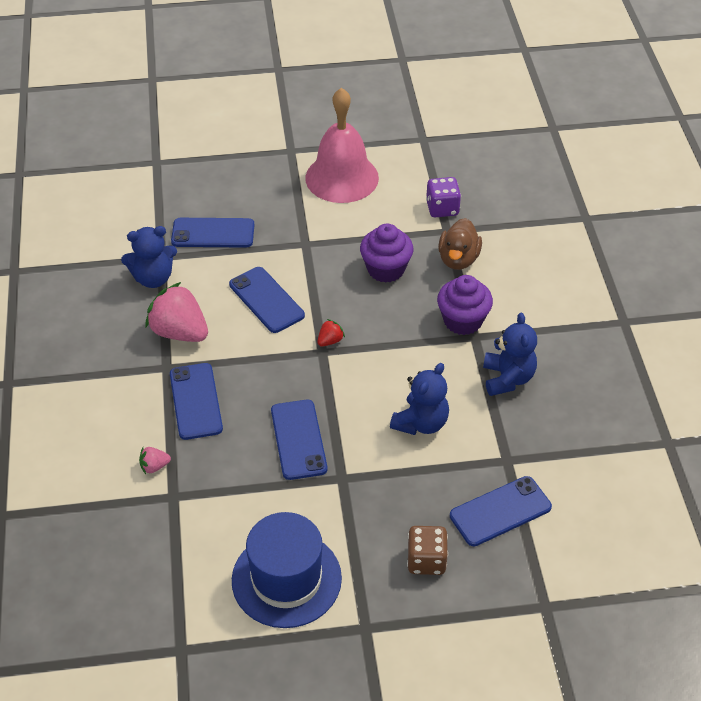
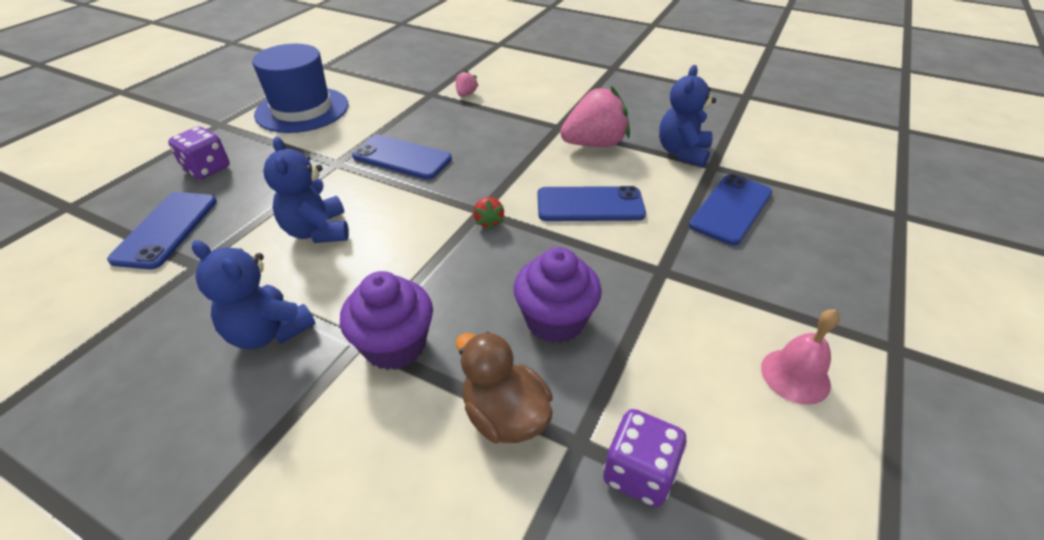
camera: 125 degrees right, 5 degrees down
(195, 401) = (505, 127): blue phone -> none
(342, 178) = (795, 376): pink bell -> pink bell, size x0.49
(426, 560) = (207, 169): brown dice -> purple dice

